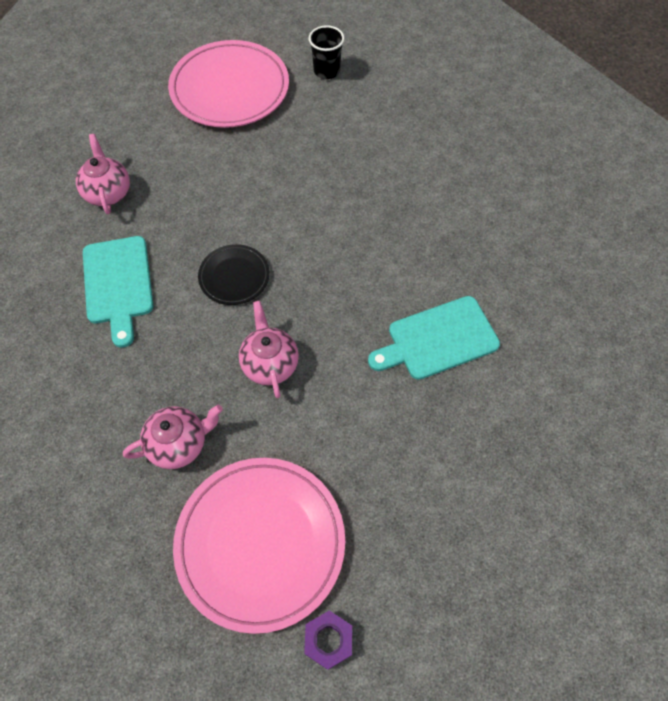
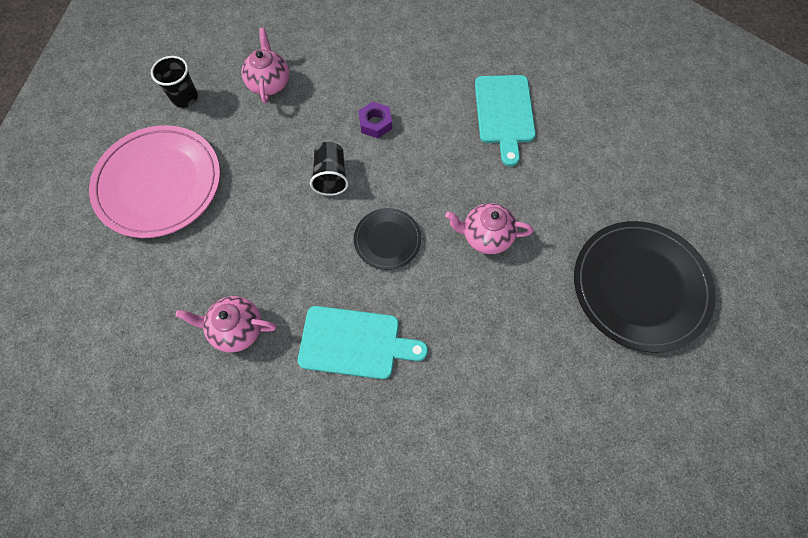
camera: 70 degrees left, 5 degrees up
(179, 444) = (539, 327): pink teapot -> pink teapot (269, 83)
(260, 543) = (640, 287): pink plate -> black plate
(288, 208) = (331, 176): none -> black cup
(328, 640) = (721, 262): purple nut -> purple nut (375, 123)

